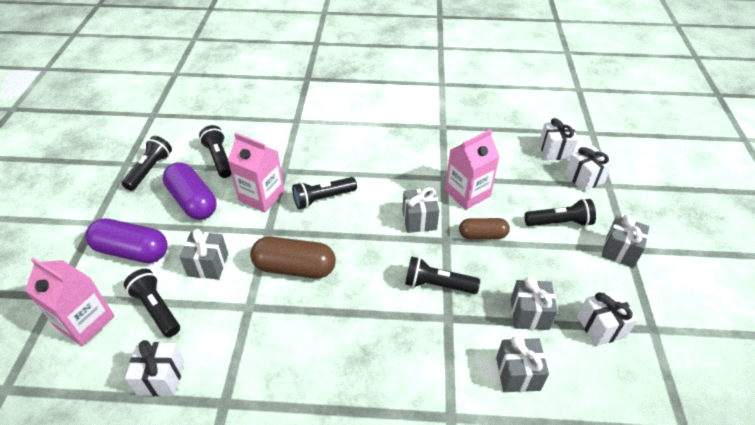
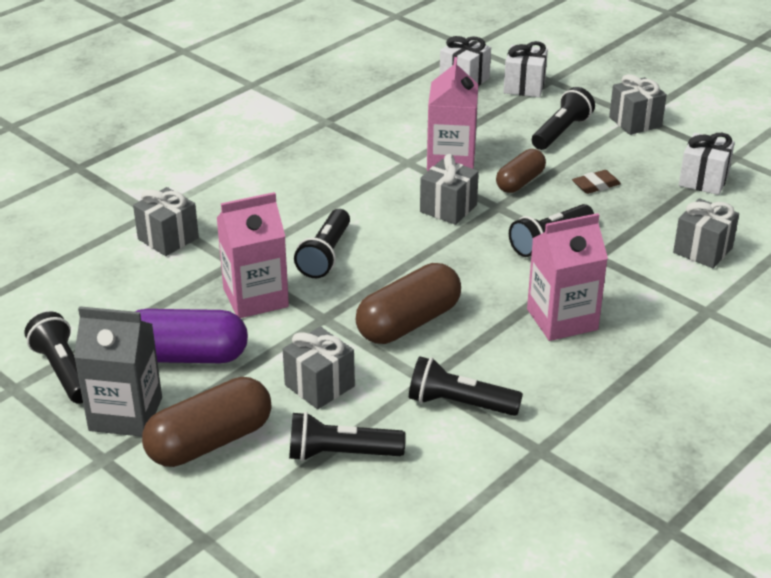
camera: 50 degrees left, 10 degrees down
(85, 322) = (289, 524): pink carton -> pink carton (562, 319)
(132, 251) = (210, 441): purple capsule -> brown capsule
(133, 209) = (125, 414): none -> grey carton
(161, 377) = (453, 486): white gift -> none
(219, 158) = (131, 303): black flashlight -> black flashlight (459, 404)
(523, 272) = (596, 185): none -> brown eraser
(529, 314) = (647, 209): grey gift -> grey gift (168, 238)

